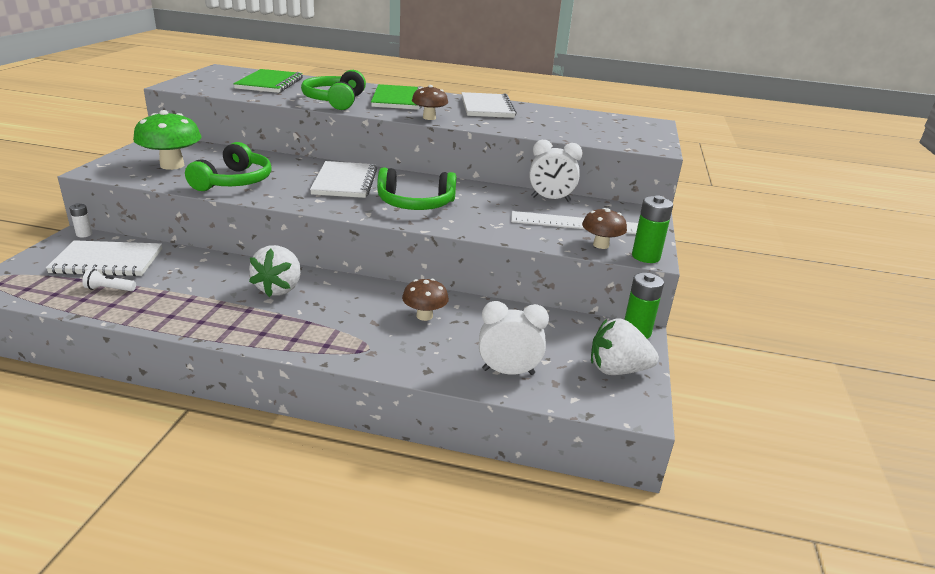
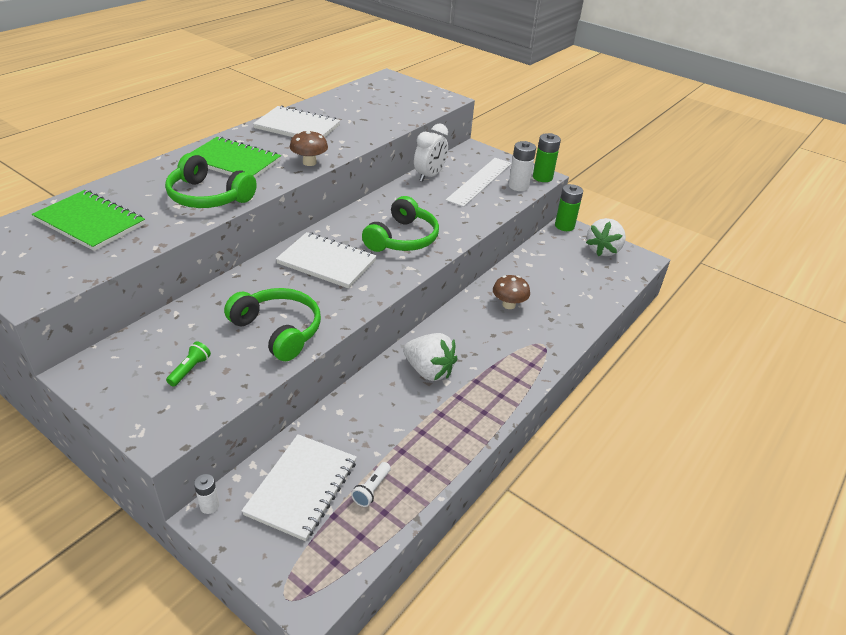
camera: 65 degrees left, 10 degrees up
(172, 165) = (190, 370): green mushroom -> green flashlight
(508, 372) = (592, 291): white clock -> none
(601, 245) = (518, 186): brown mushroom -> white battery

